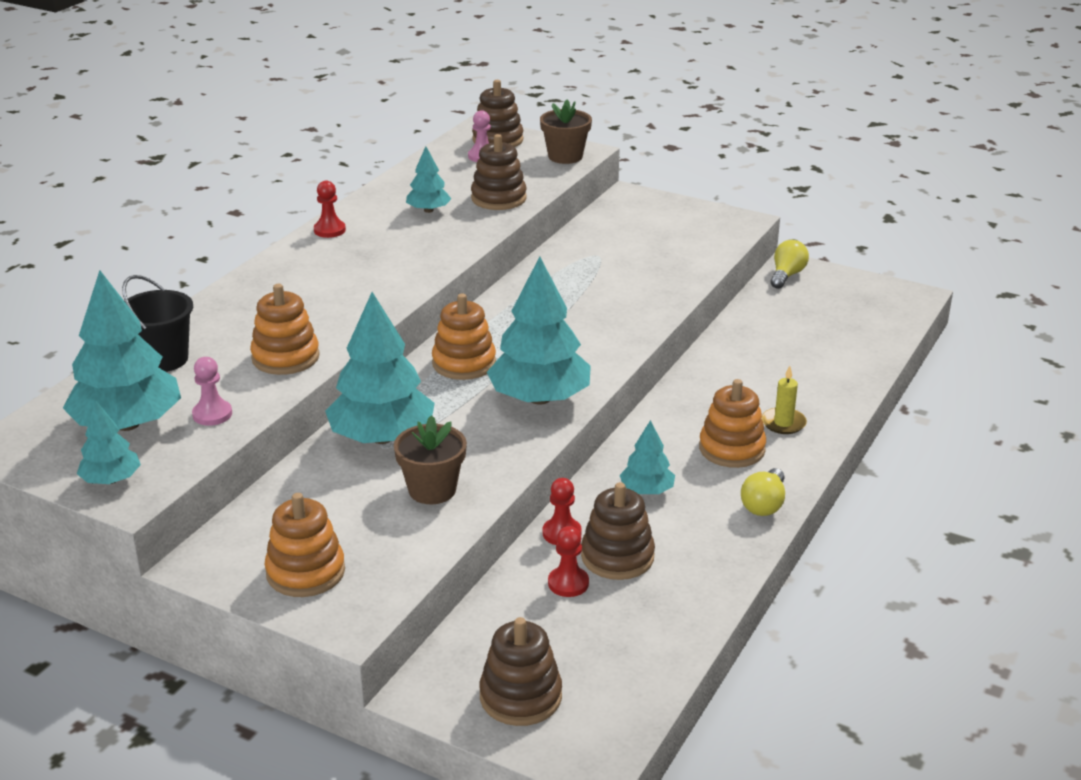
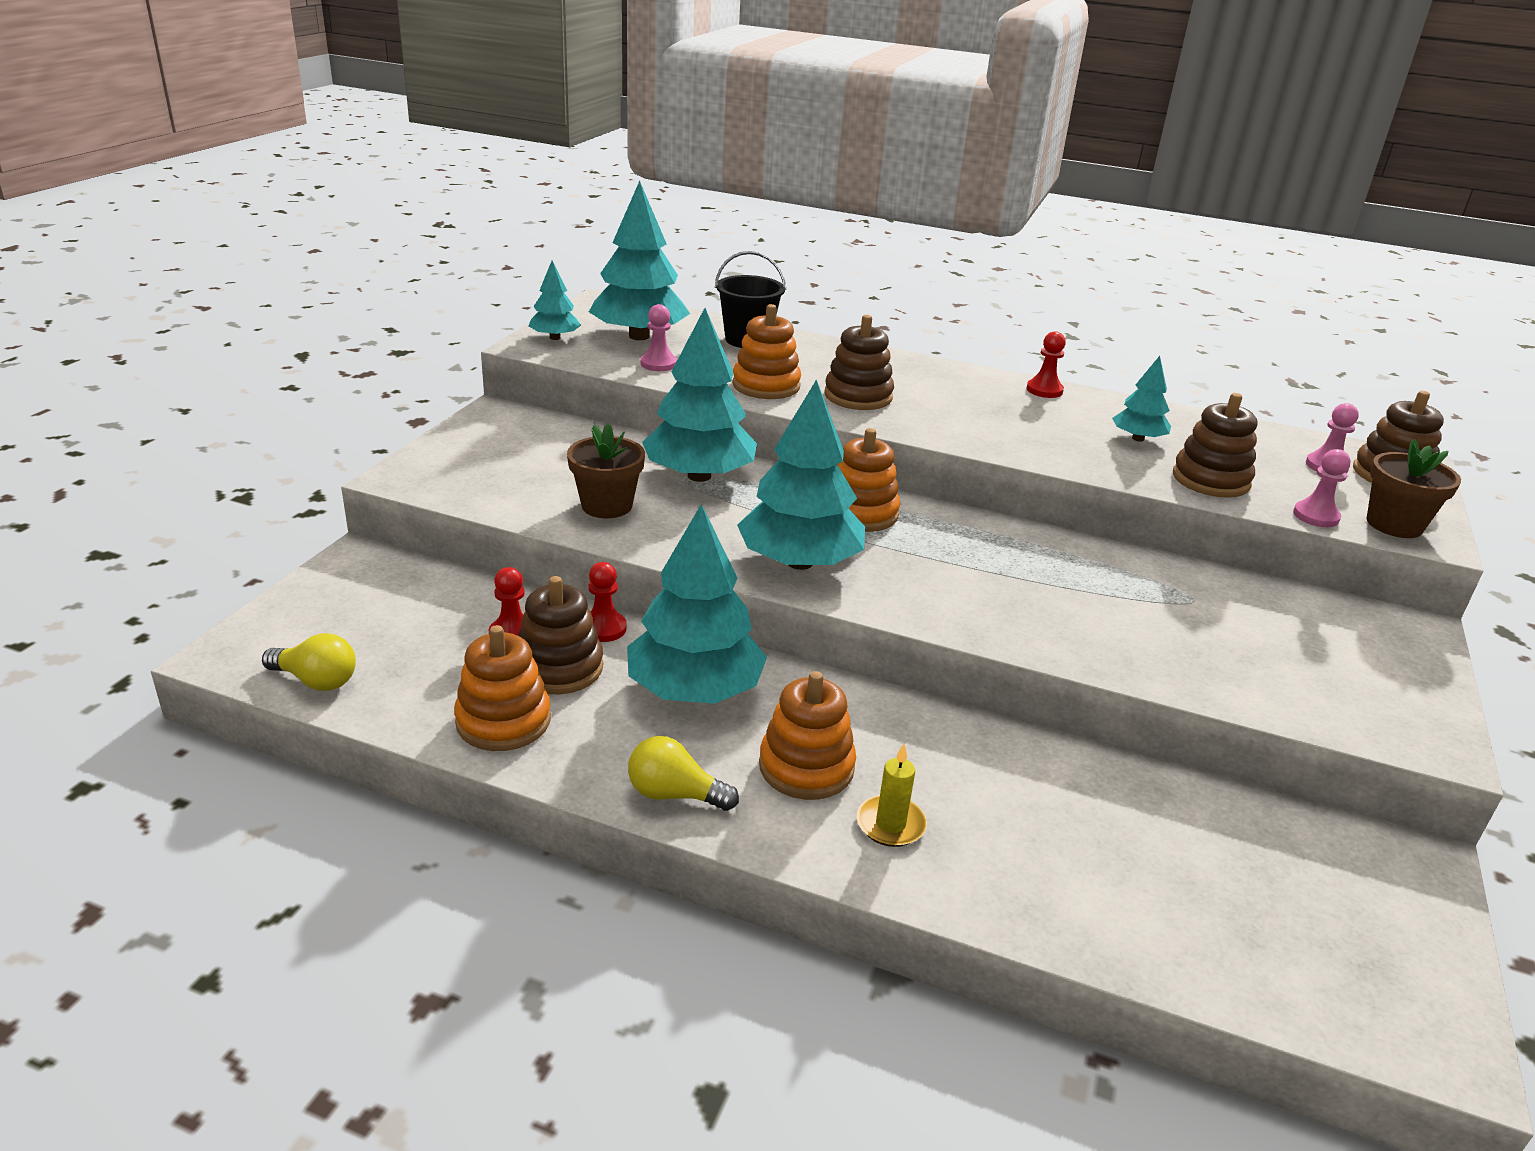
camera: 80 degrees right, 0 degrees up
(305, 572) = (477, 454): orange stacking toy -> orange stacking toy (503, 721)
(520, 696) = (335, 610): brown stacking toy -> brown stacking toy (858, 396)
(553, 177) = (1316, 516): none -> pink pawn
(646, 490) = (695, 690): turquoise tree -> turquoise tree, size x1.94
(786, 275) = (1380, 852): yellow light bulb -> yellow light bulb (316, 680)

